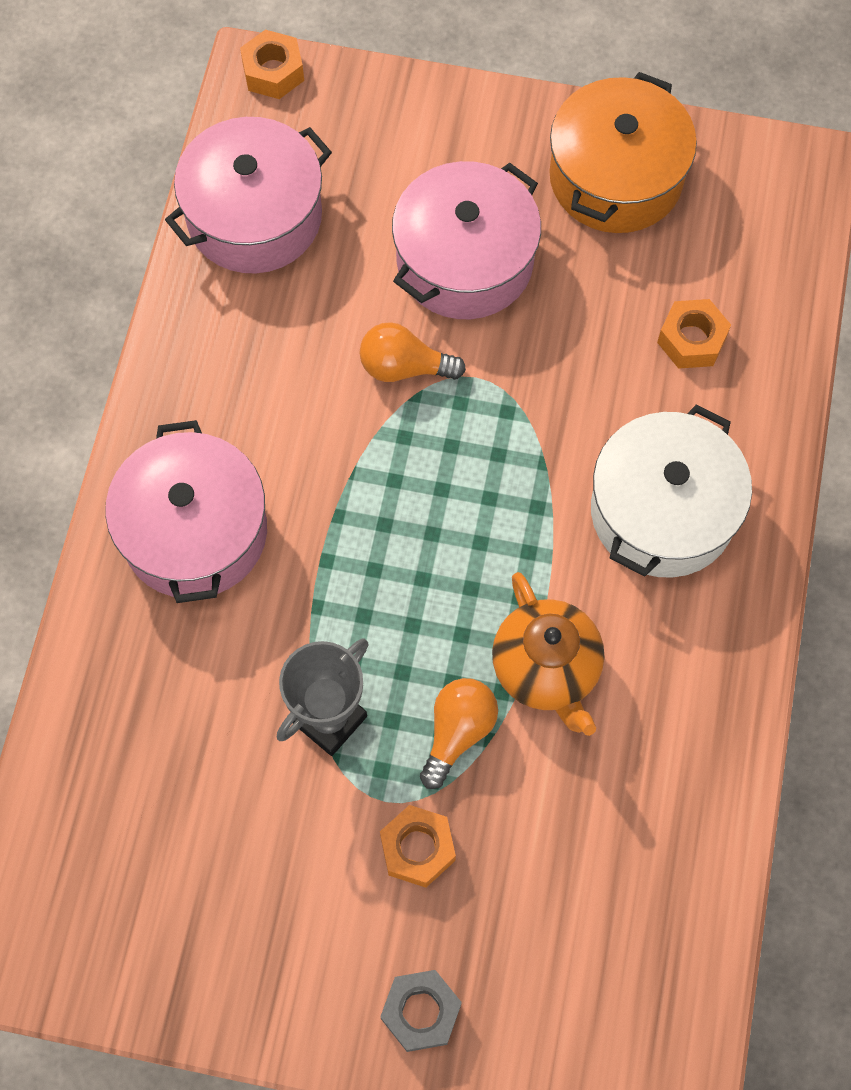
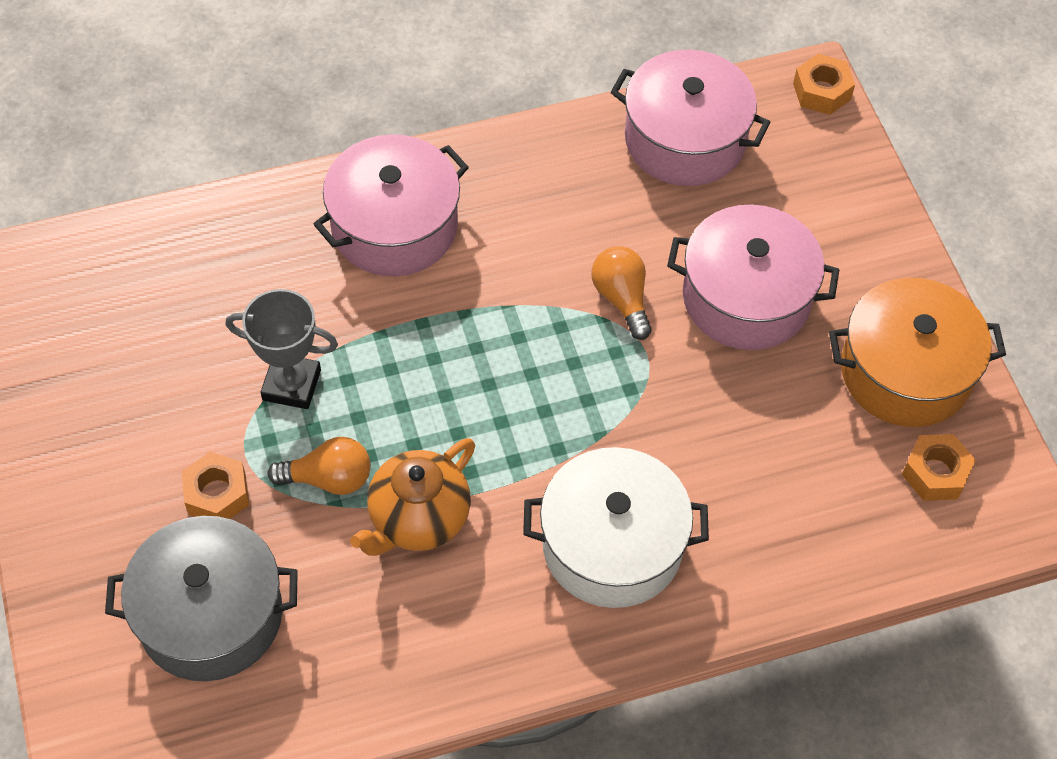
camera: 60 degrees right, 10 degrees down
(421, 1012) = (86, 556): grey nut -> none
(551, 913) = (210, 615): none -> grey pot
(691, 340) = (789, 498): orange nut -> orange nut (935, 473)

